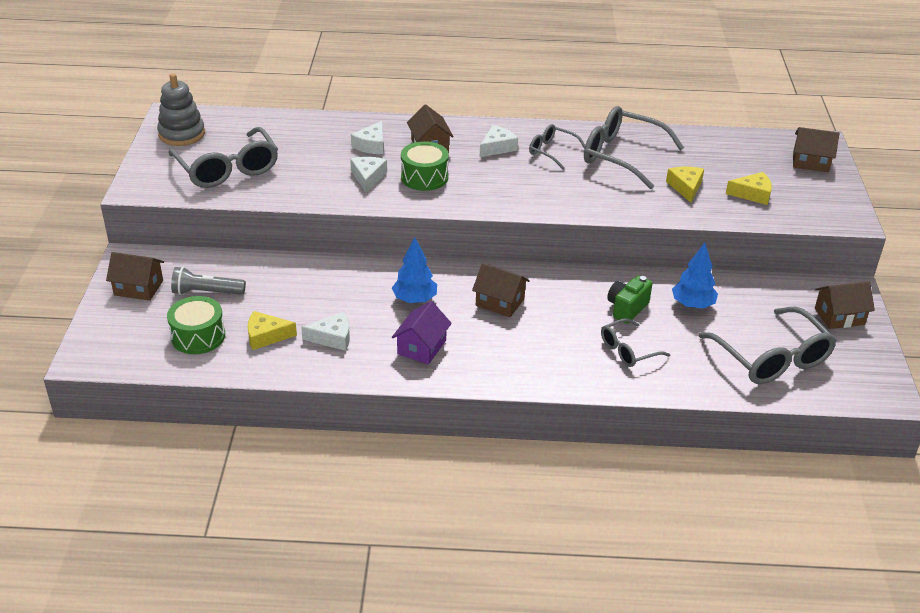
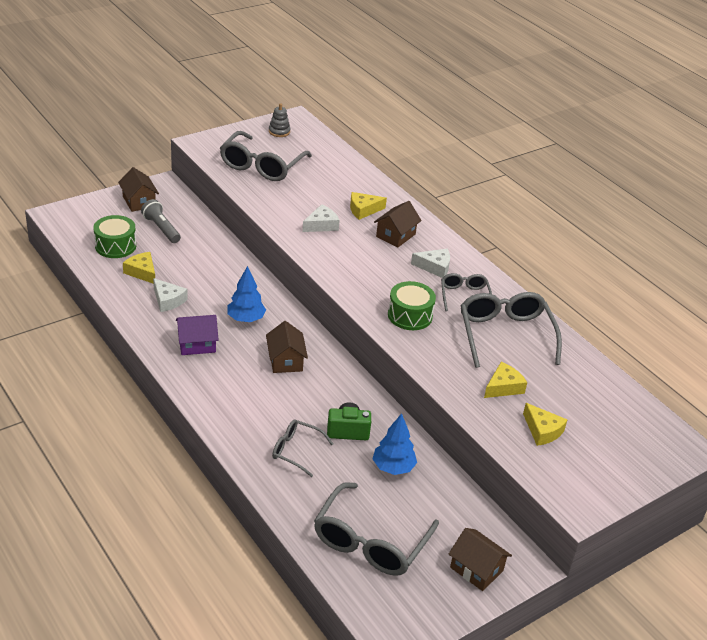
camera: 50 degrees right, 0 degrees up
(182, 134) = (279, 131): grey stacking toy -> grey stacking toy, size x0.58
(371, 145) = (363, 210): white cheese -> yellow cheese
(424, 177) = (352, 249): green drum -> green drum (410, 315)
(810, 162) = (643, 452): brown house -> none

